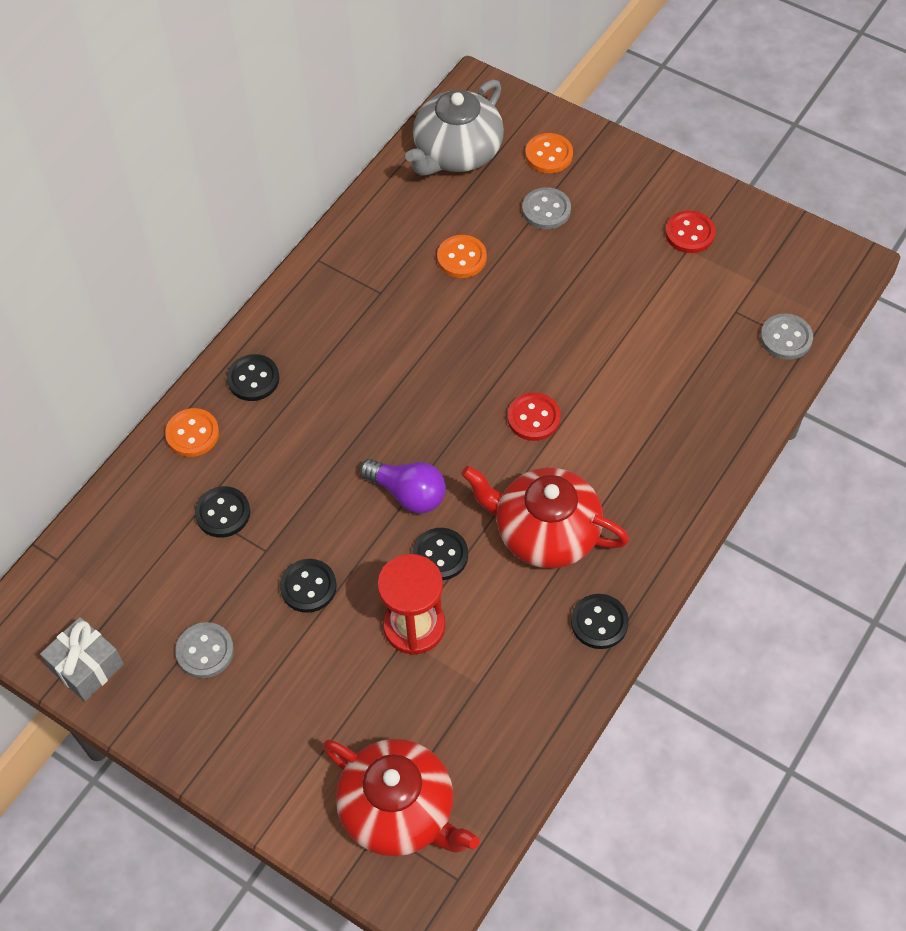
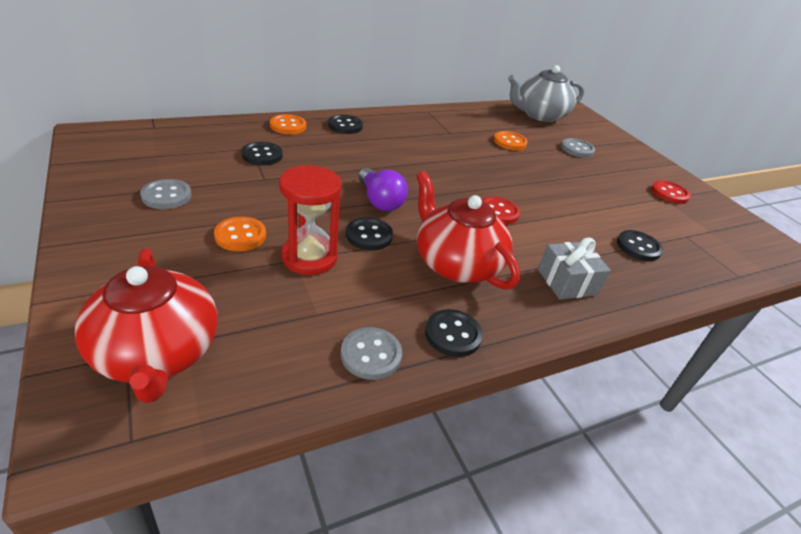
camera: 25 degrees right, 20 degrees down
(86, 666) = (96, 166): grey gift -> grey gift (567, 282)
(308, 587) = (267, 204): black button -> black button (638, 247)
(549, 155) = (594, 135): orange button -> orange button (240, 235)
(786, 338) = (723, 265): grey button -> grey button (371, 355)

